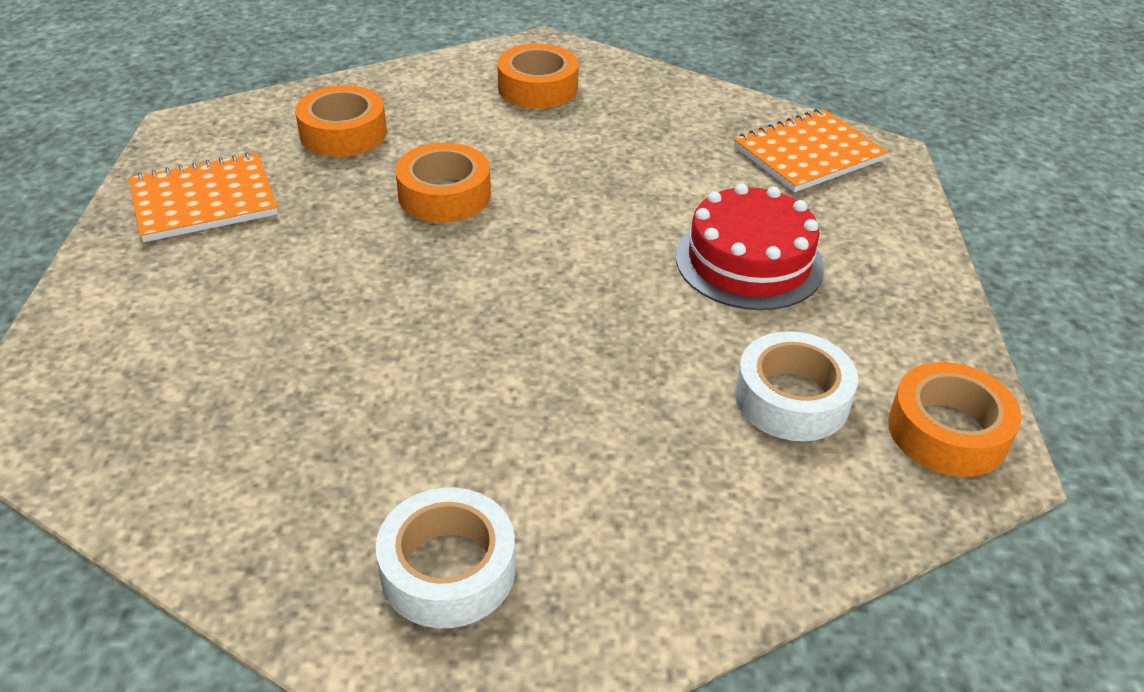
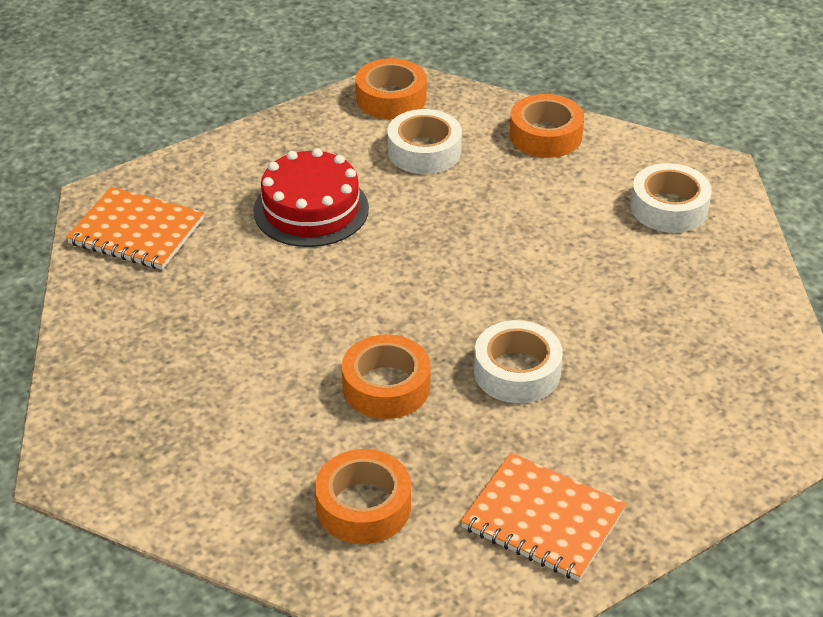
camera: 125 degrees left, 0 degrees up
(361, 272) = (517, 371): none -> white tape
(537, 88) = (162, 427): orange tape -> orange tape (545, 135)

